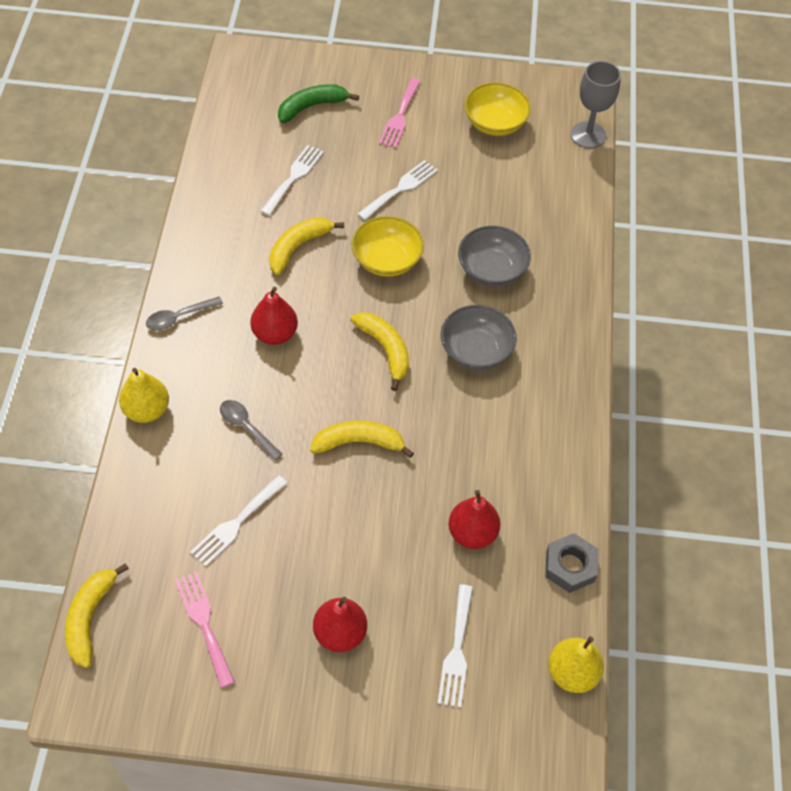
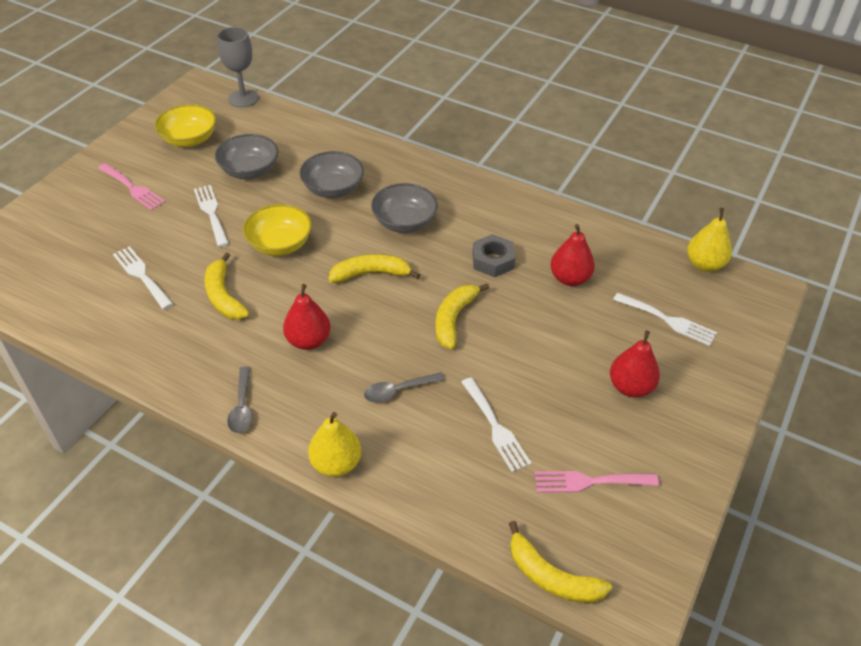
camera: 65 degrees left, 10 degrees down
(312, 106) = (70, 238): green banana -> none
(478, 191) = (249, 170): none -> grey bowl
(570, 566) = (618, 236): grey nut -> grey nut (493, 261)

